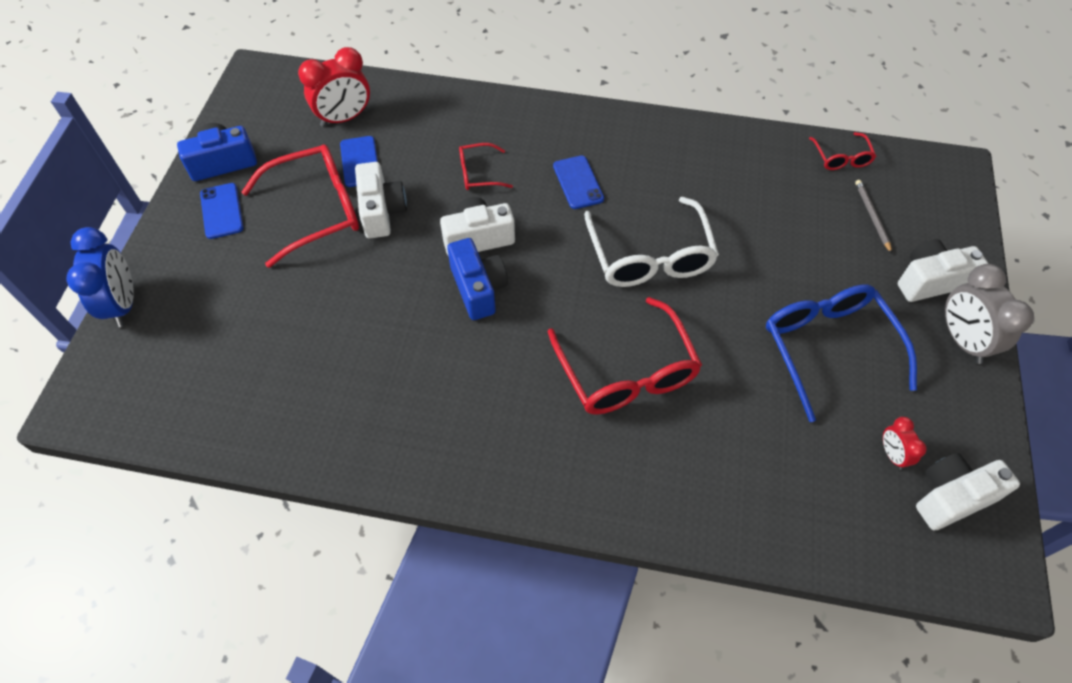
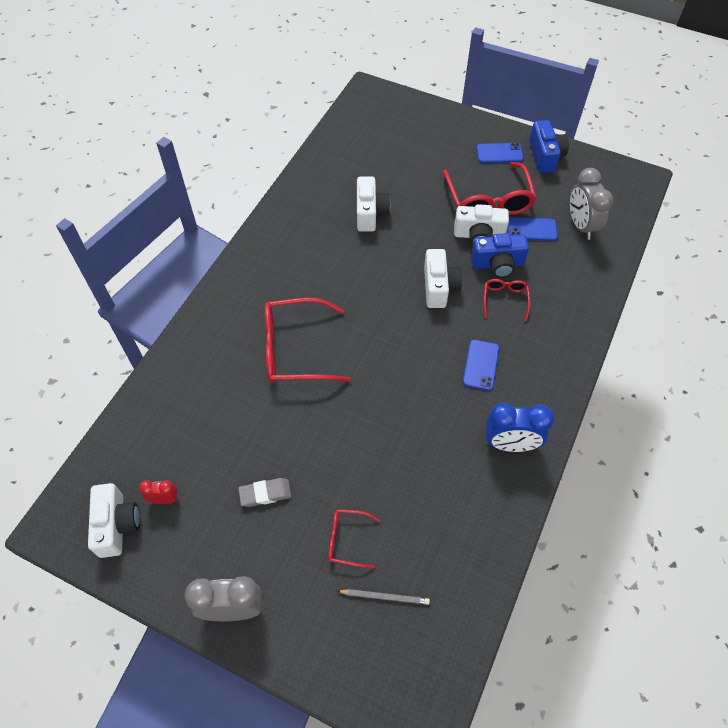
camera: 105 degrees right, 0 degrees up
(123, 304) = (434, 108): blue clock -> blue clock (510, 444)
(344, 118) = (581, 225): red clock -> grey clock
(478, 288) = (393, 279): blue camera -> blue camera (497, 264)
(578, 182) = (480, 365): blue phone -> blue phone turned 75 degrees counterclockwise
(650, 256) = (391, 395): white glasses -> none
(828, 348) = (265, 494): blue glasses -> grey eraser
(841, 158) = (464, 602): red glasses -> red glasses (347, 540)
(930, 281) = (299, 614): white camera -> white camera (370, 213)

